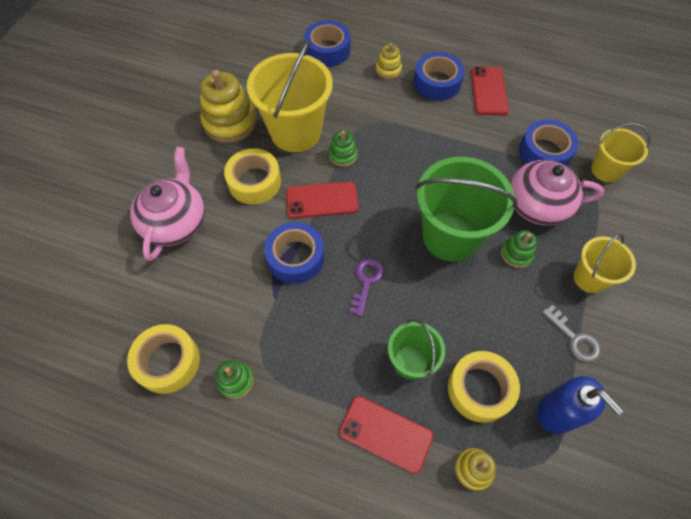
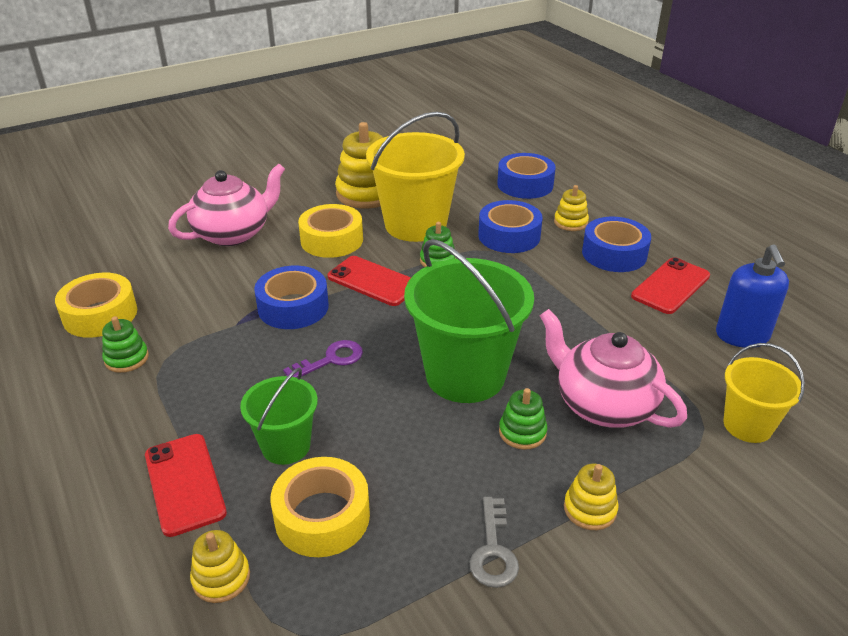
camera: 40 degrees right, 25 degrees down
(544, 152) = (678, 367): blue tape -> blue tape (509, 236)
(557, 412) = (379, 602): blue soap dispenser -> blue soap dispenser (742, 336)
(589, 278) = (590, 509): yellow bucket -> yellow stacking toy

